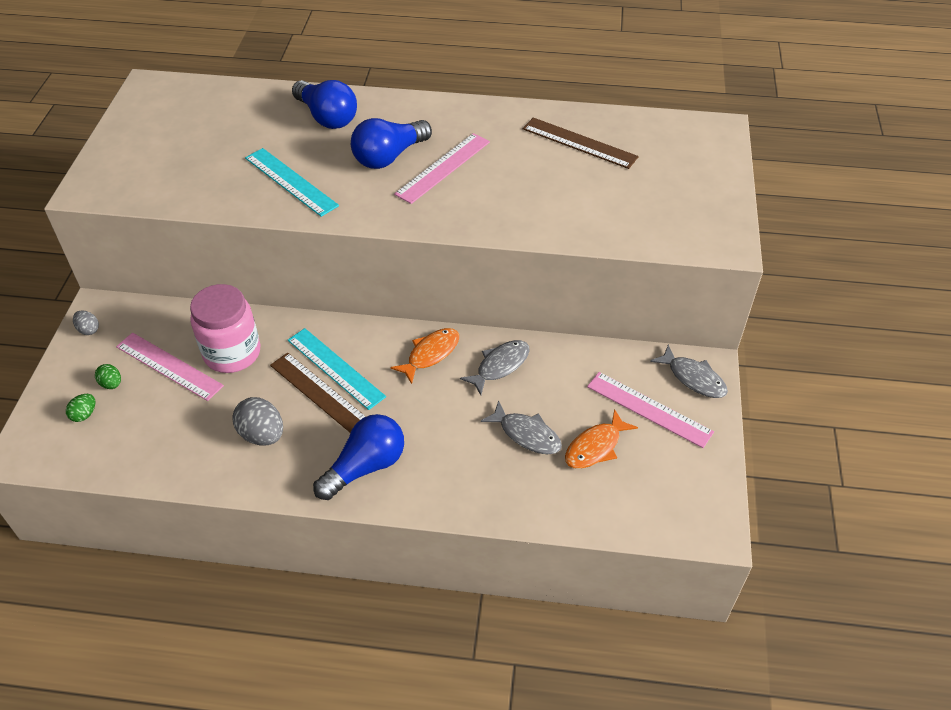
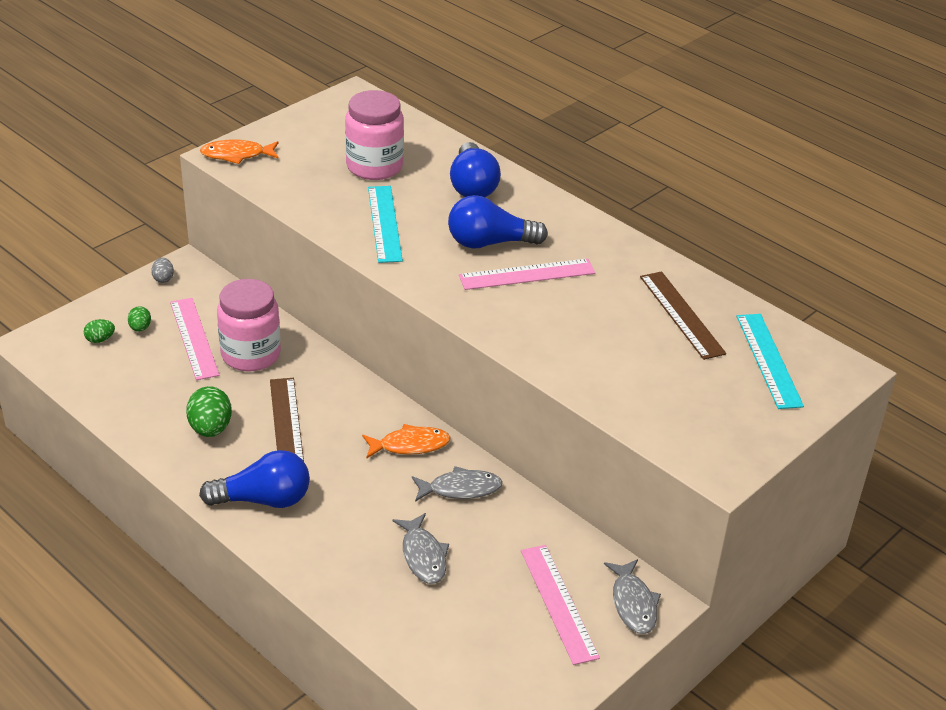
camera: 35 degrees right, 10 degrees down
(231, 138) = (374, 166): none -> pink jar
(262, 435) = (210, 429): grey egg -> green egg
(335, 368) = (319, 411): turquoise ruler -> turquoise ruler (769, 360)
(595, 447) = (473, 602): orange fish -> orange fish (237, 155)

